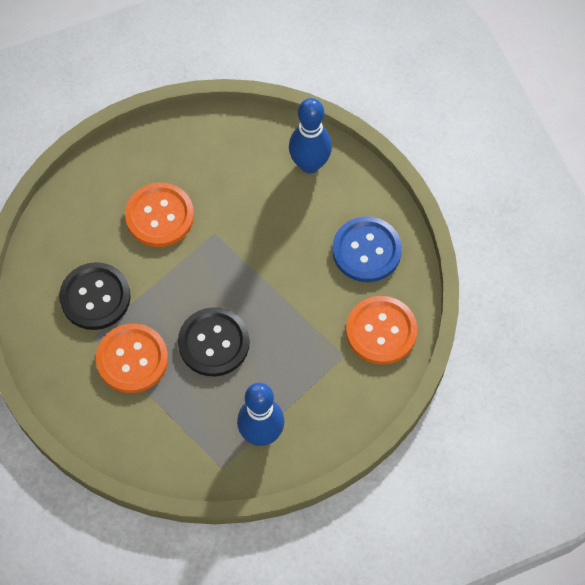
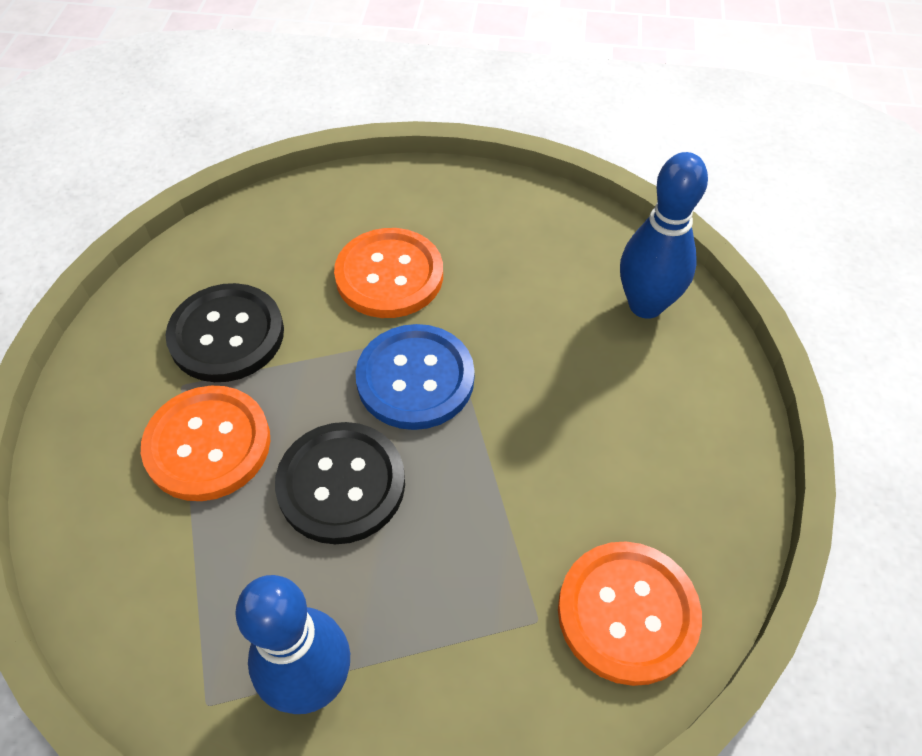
camera: 30 degrees right, 10 degrees down
(366, 250) = (671, 466): blue button -> blue button (415, 379)

